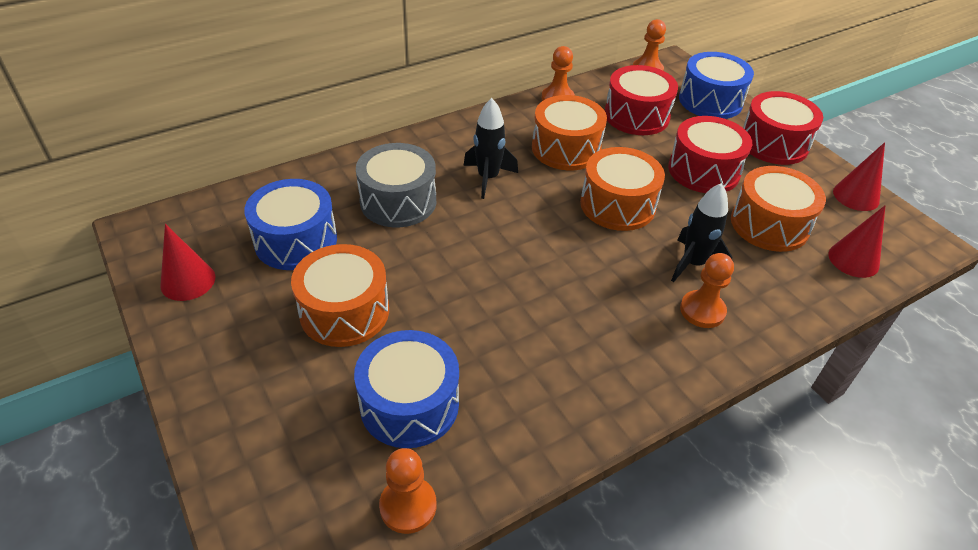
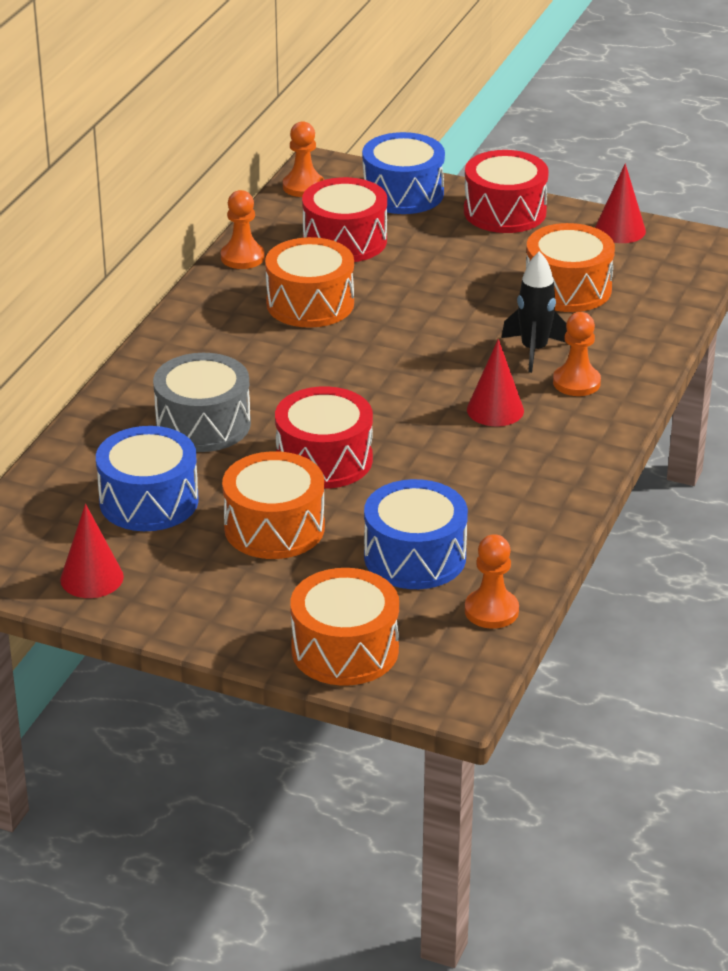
camera: 35 degrees left, 10 degrees down
(488, 178) = (266, 365): black rocket -> none
(617, 205) = (417, 332): orange drum -> orange drum (345, 649)
(703, 170) = (464, 266): red drum -> red drum (324, 459)
(853, 259) = (662, 286): red cone -> red cone (495, 410)

